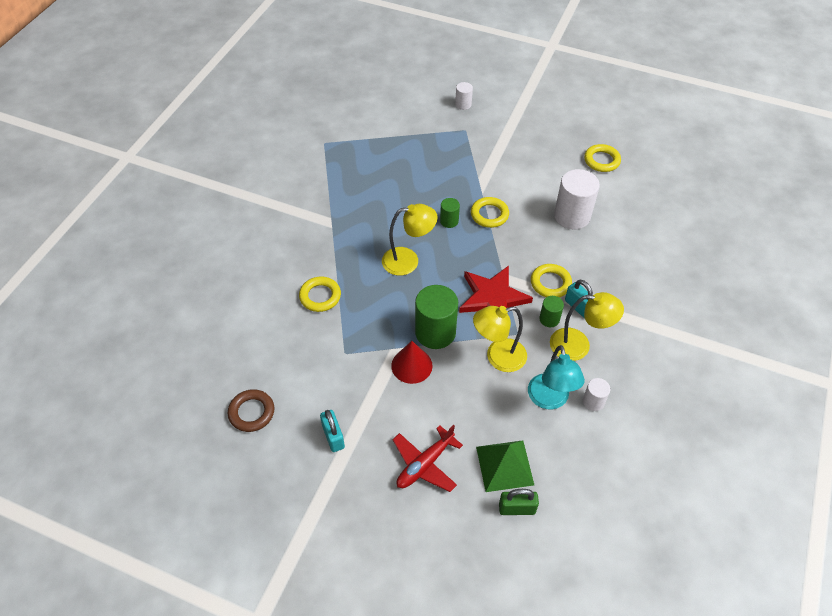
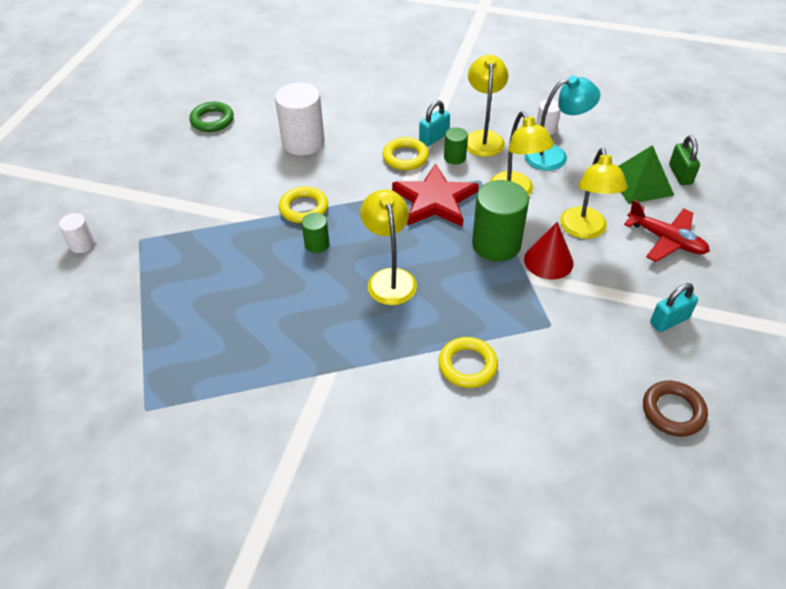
camera: 95 degrees left, 5 degrees down
(444, 401) = (585, 230): none -> yellow lamp
(601, 160) = (212, 120): yellow ring -> green ring

